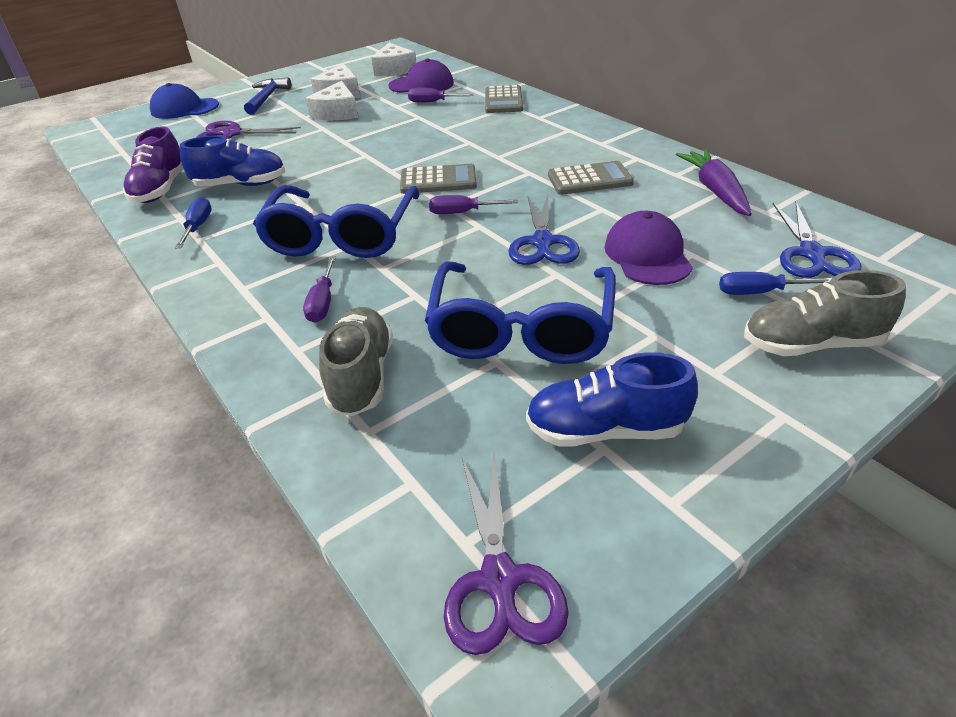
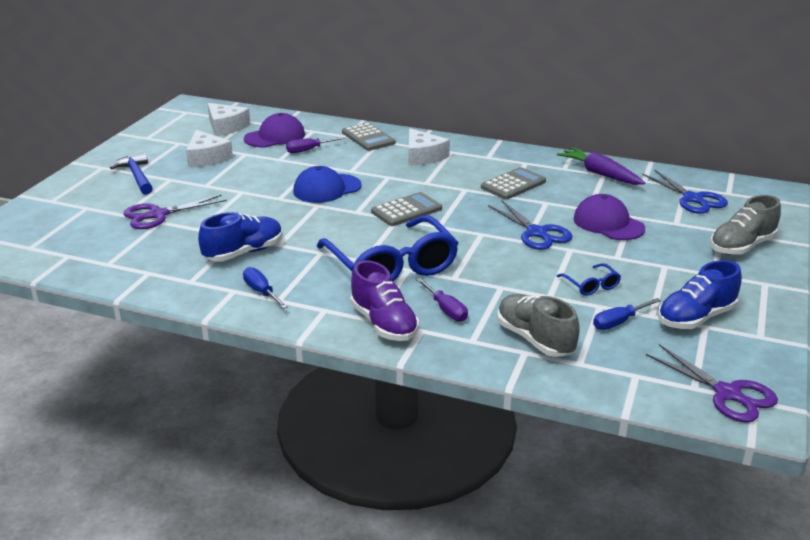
camera: 35 degrees left, 10 degrees down
(161, 189) = (172, 275): purple shoe -> purple shoe (384, 324)
(184, 108) = (60, 203): blue cap -> blue cap (327, 189)
(337, 113) = (233, 176): white cheese -> white cheese (423, 156)
(462, 213) = (457, 228): purple screwdriver -> none
(521, 330) = (591, 285): blue glasses -> blue glasses, size x0.41
(759, 292) = (690, 227): blue screwdriver -> blue screwdriver (619, 322)

